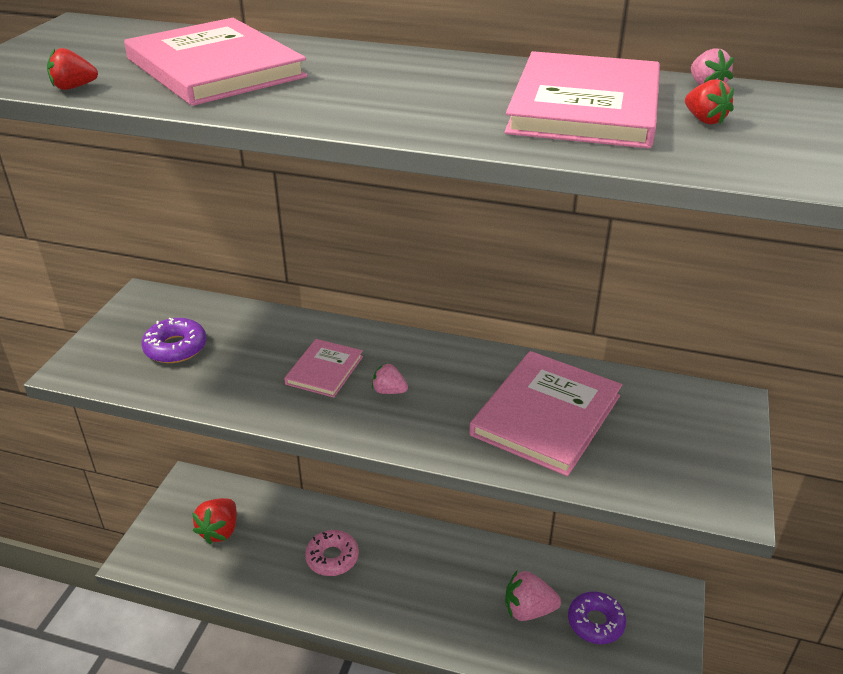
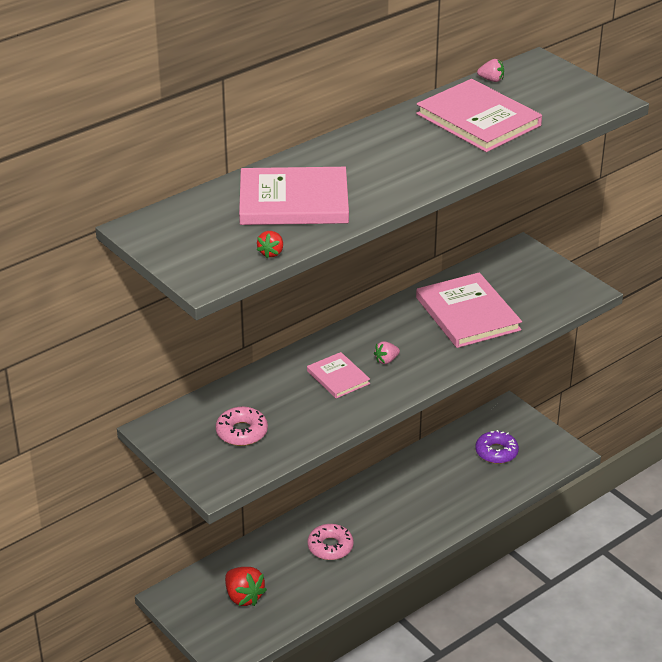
camera: 55 degrees left, 0 degrees up
(175, 348) = (242, 432): purple donut -> pink donut
(528, 610) = (461, 475): pink strawberry -> none
(704, 120) = (527, 99): red strawberry -> none

